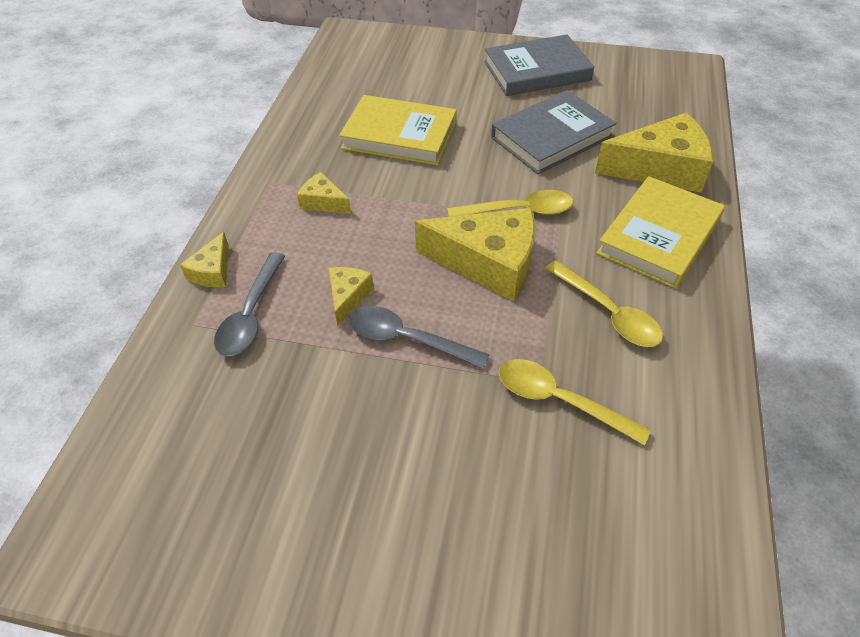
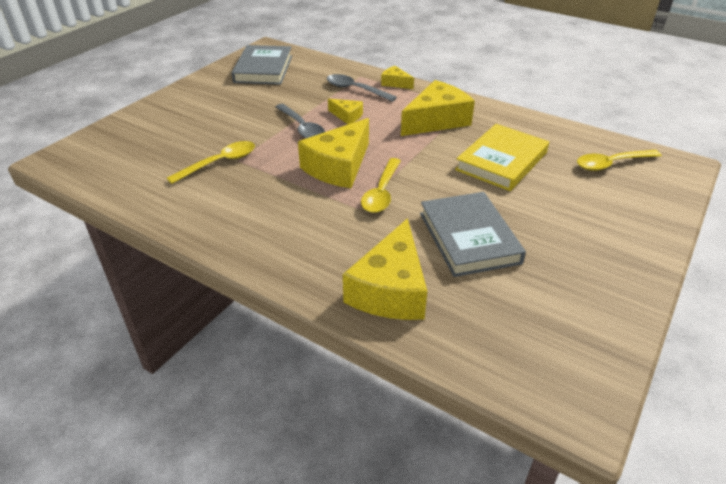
camera: 110 degrees right, 10 degrees down
(323, 202) = (436, 120): yellow cheese -> yellow cheese, size x2.05
(407, 339) = (302, 127): grey spoon -> grey spoon turned 105 degrees clockwise
(537, 71) = (592, 264): grey book -> grey book (263, 69)
(608, 313) = (260, 200): yellow spoon -> yellow spoon (611, 164)
(658, 236) = (309, 252): yellow book -> none

